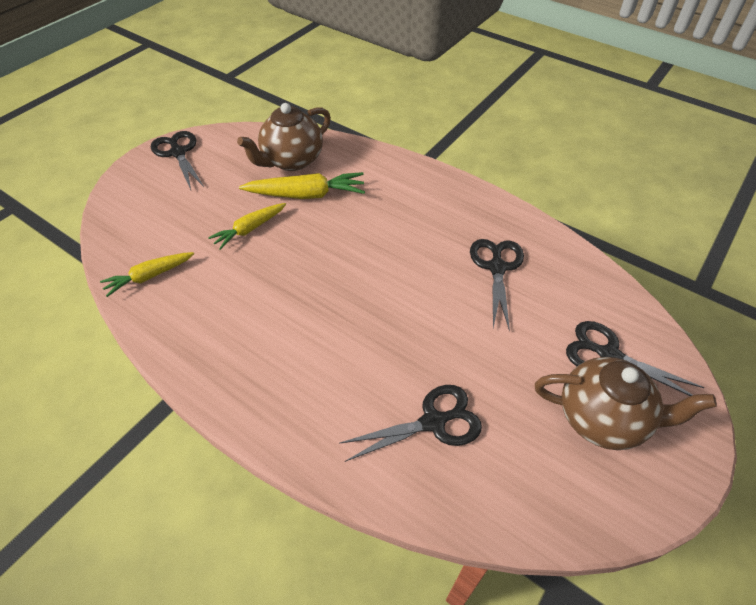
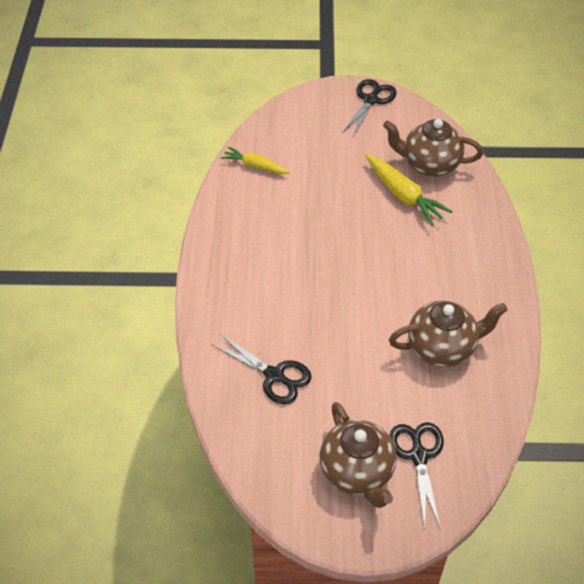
camera: 55 degrees right, 0 degrees up
(249, 229) = (340, 187): yellow carrot -> none
(497, 267) = (442, 348): black scissors -> brown teapot

